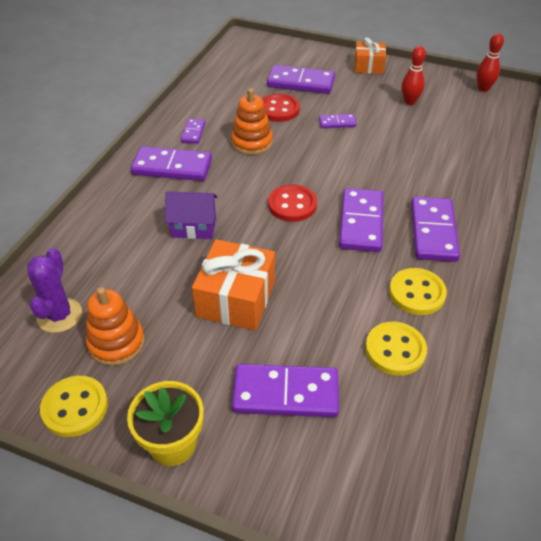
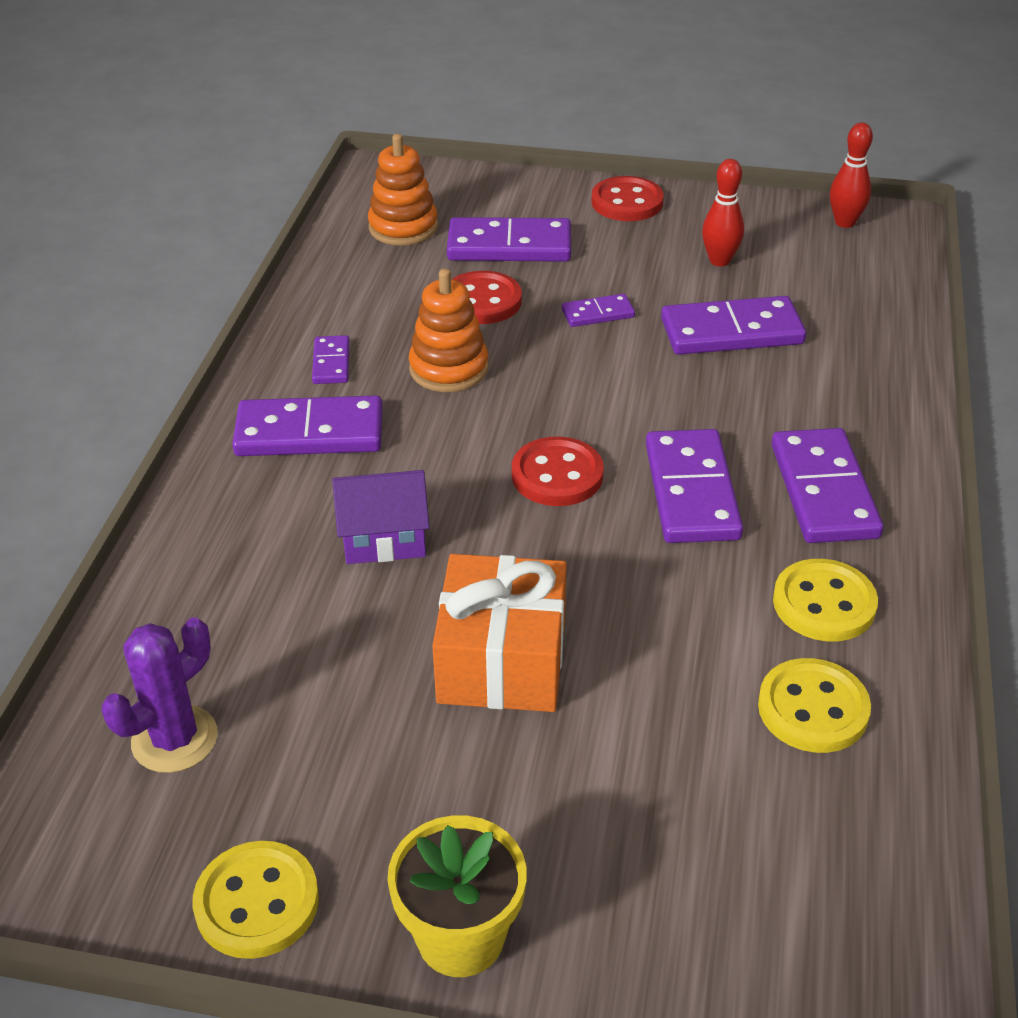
camera: 10 degrees left, 5 degrees down
(59, 315) = (174, 739): purple cactus -> purple cactus turned 45 degrees clockwise
(116, 343) = (300, 773): orange stacking toy -> orange stacking toy (403, 227)
(285, 393) = (640, 814): purple domino -> purple domino (731, 331)
(368, 66) = (627, 202): orange gift -> red button

